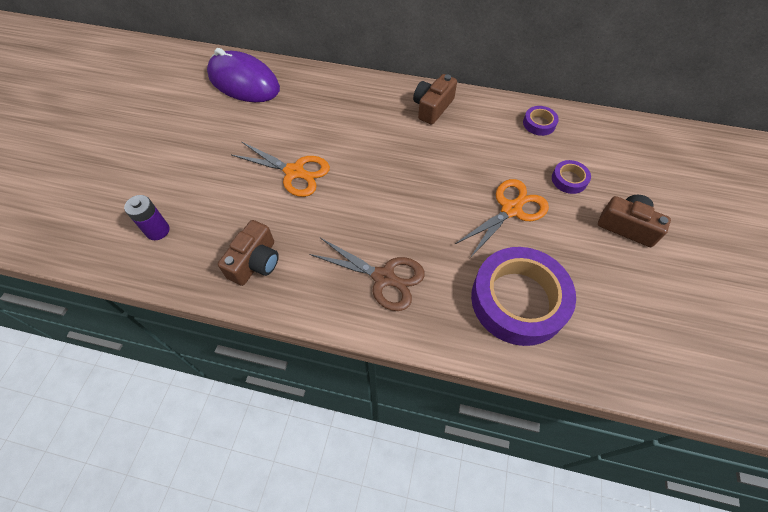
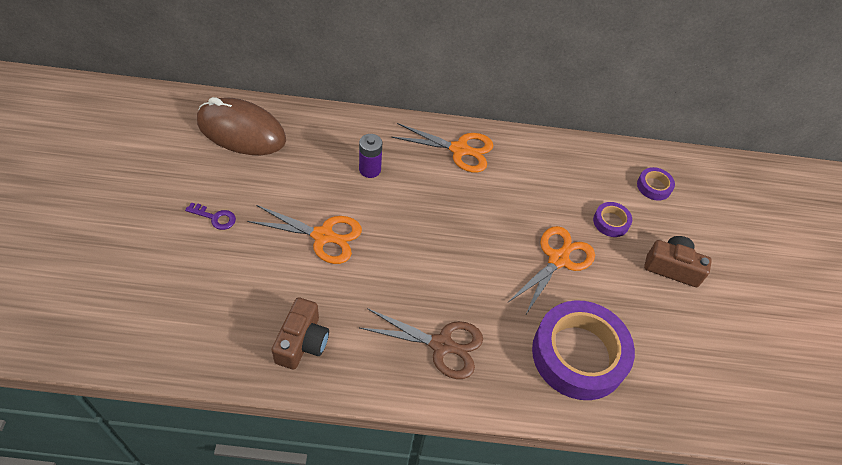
camera: 15 degrees left, 5 degrees down
(158, 231) = (183, 317): purple battery -> purple battery (370, 169)
(205, 150) = (215, 217): none -> purple key
(244, 82) = (241, 131): purple mouse -> brown mouse
(432, 107) = (459, 150): brown camera -> orange scissors
(539, 123) = (573, 161): purple tape -> purple tape (654, 186)

